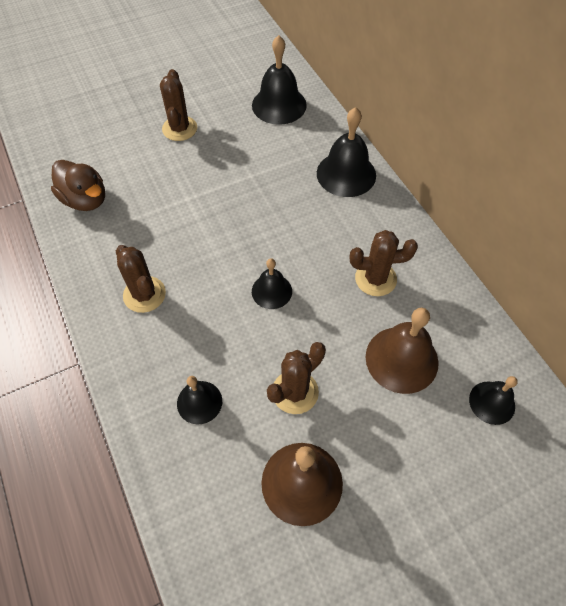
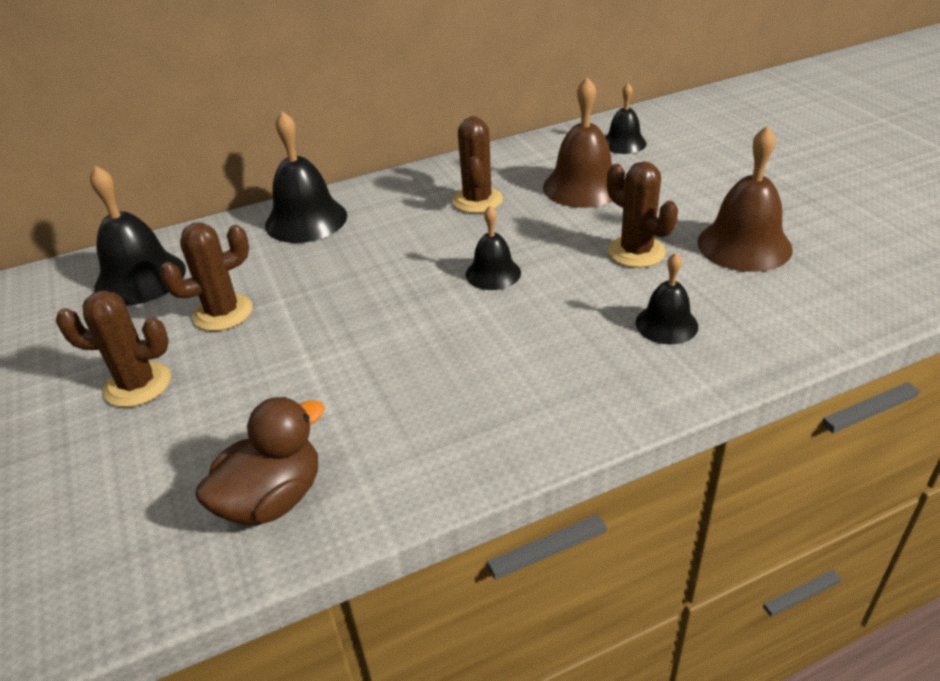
camera: 85 degrees left, 20 degrees down
(144, 294) = (496, 393): brown cactus -> brown cactus (223, 313)

